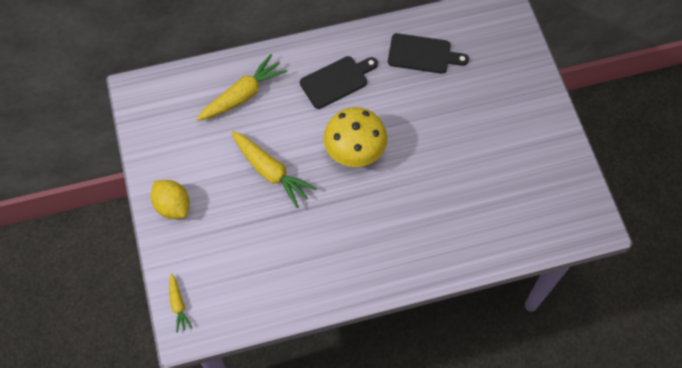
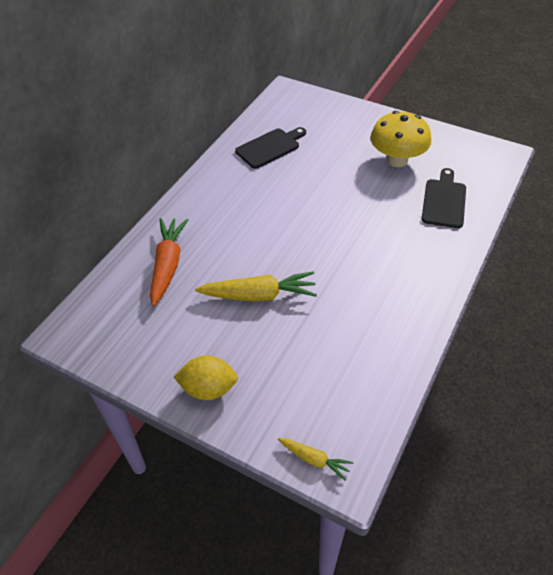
camera: 45 degrees left, 15 degrees down
(242, 95) = (168, 265): yellow carrot -> orange carrot
(336, 81) = (231, 203): black cutting board -> black cutting board (444, 201)
(355, 151) = (303, 232): yellow mushroom -> yellow mushroom (397, 160)

